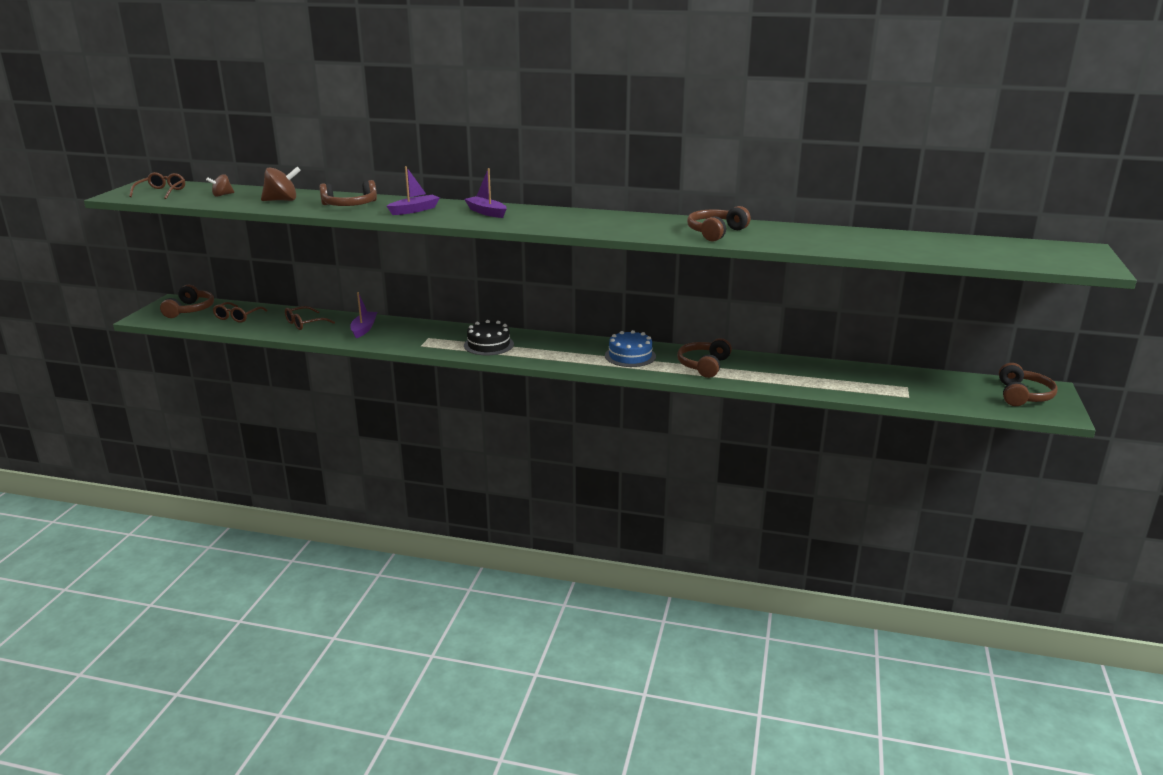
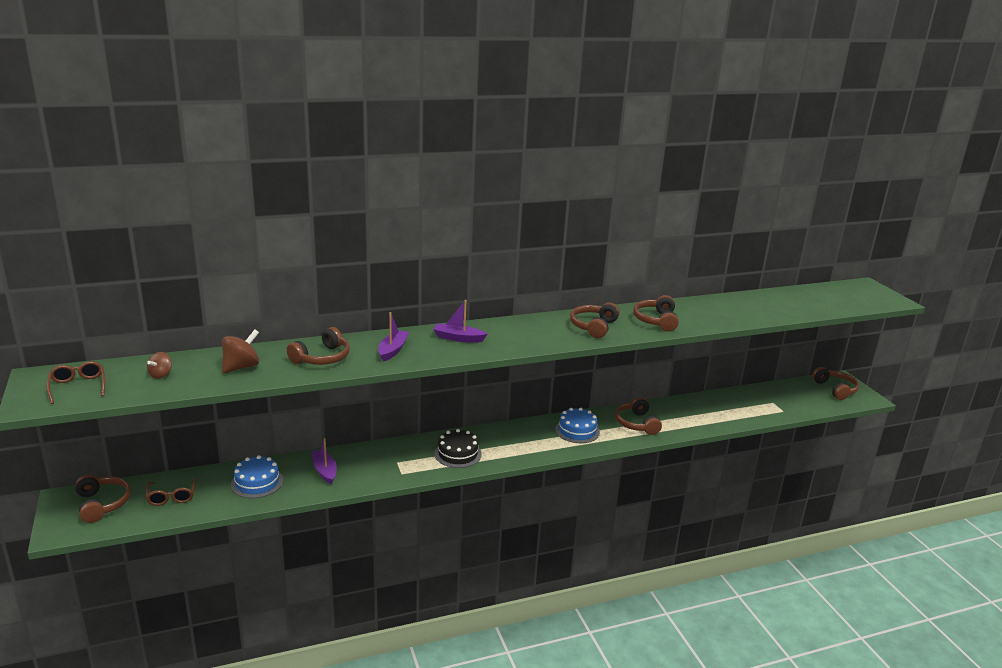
camera: 35 degrees left, 0 degrees up
(305, 323) = (257, 482): brown glasses -> blue cake
(635, 226) = (593, 327): none -> brown headphones

